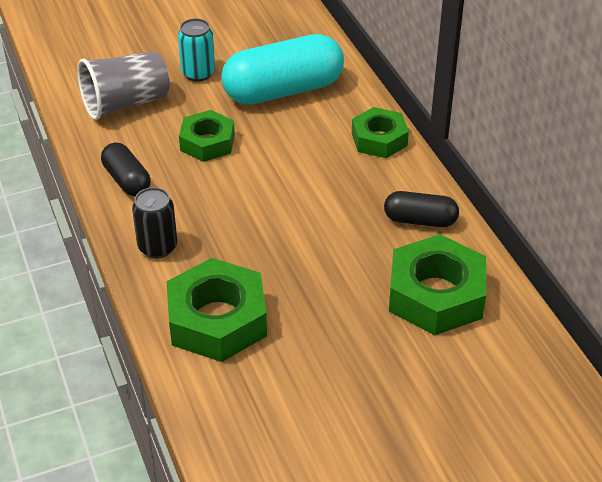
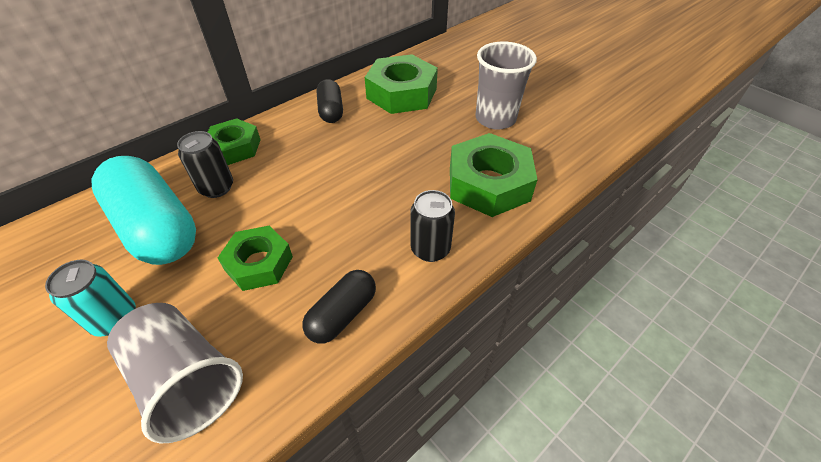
camera: 110 degrees left, 5 degrees up
(319, 124) = (216, 188): none -> black can
(334, 374) = (495, 119): none -> grey cup

